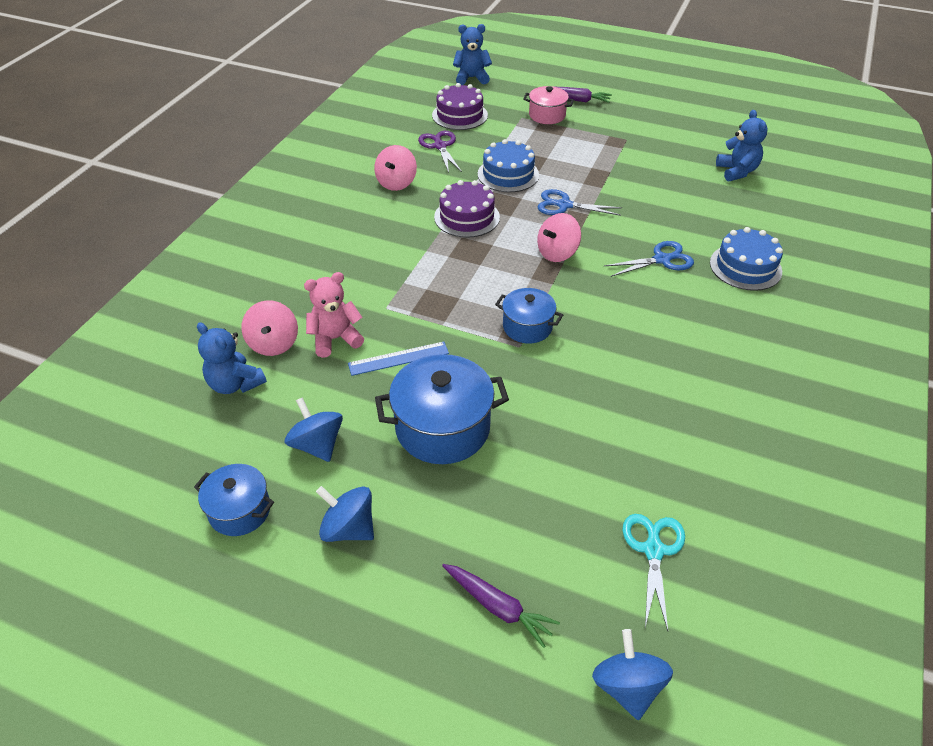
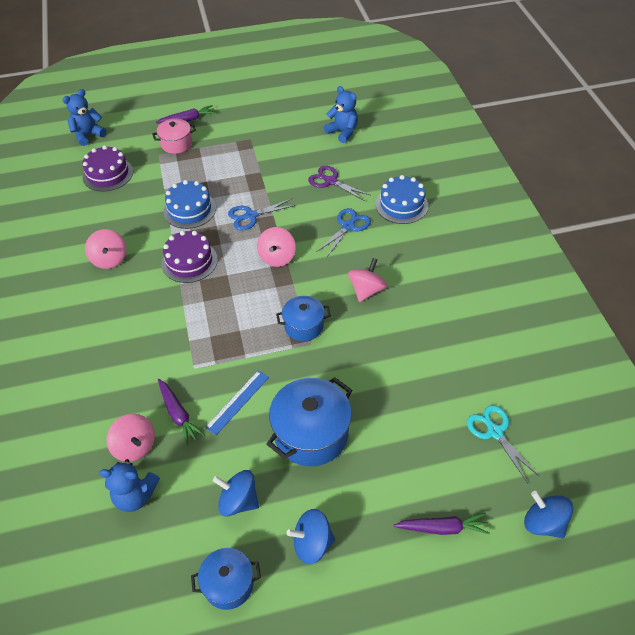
camera: 35 degrees left, 5 degrees up
(335, 339) = (178, 414): pink teddy bear -> purple carrot
(440, 146) = (116, 210): purple scissors -> purple scissors (330, 181)
(627, 328) = (366, 290): none -> pink spinning top

